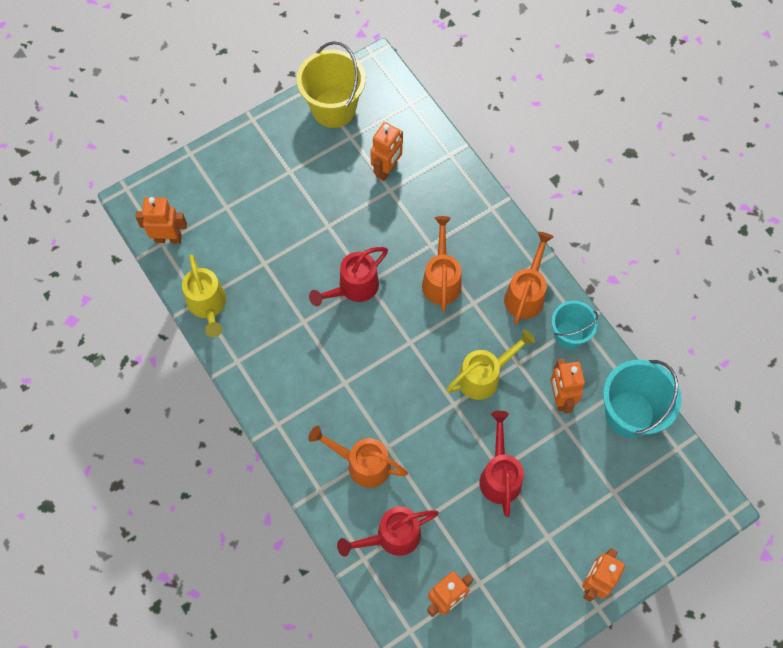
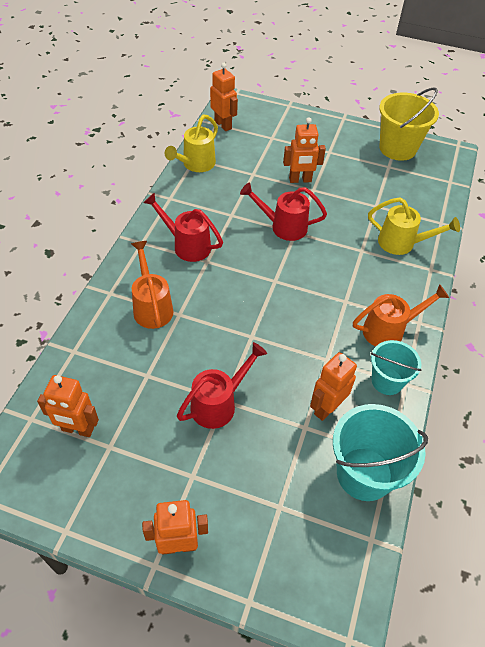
camera: 50 degrees right, 15 degrees down
(387, 170) = (388, 196): orange robot -> orange robot (300, 180)
(392, 536) = (106, 359): red watering can -> red watering can (187, 245)
(441, 280) = (342, 271): orange watering can -> none
(484, 376) = (293, 343): yellow watering can -> yellow watering can (402, 243)

